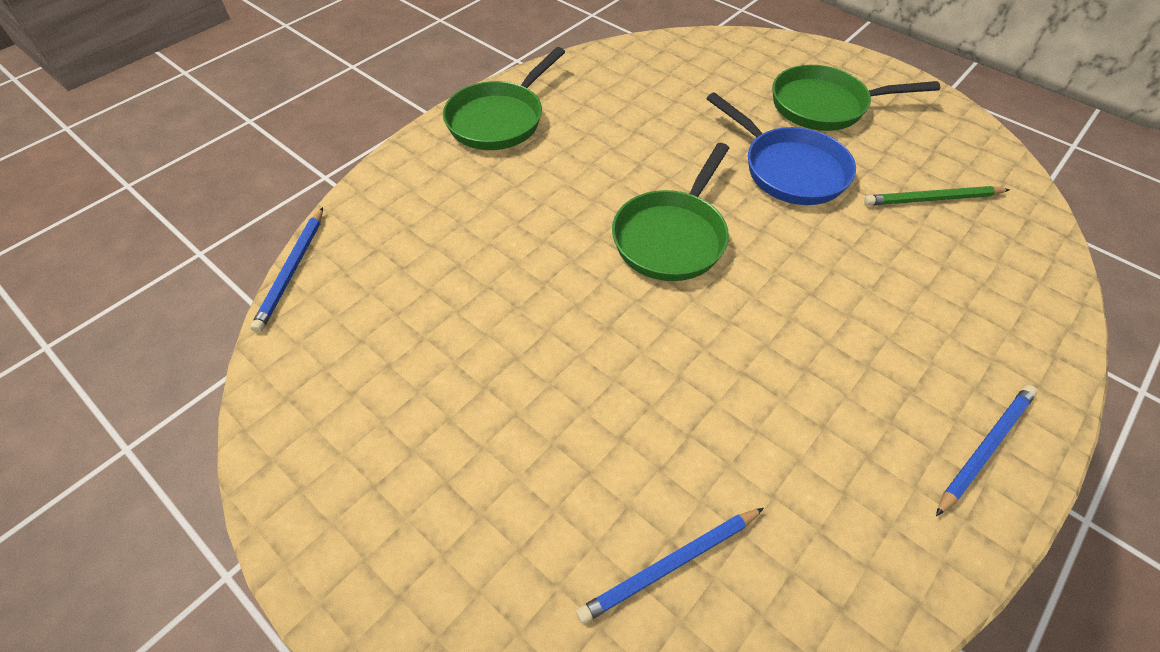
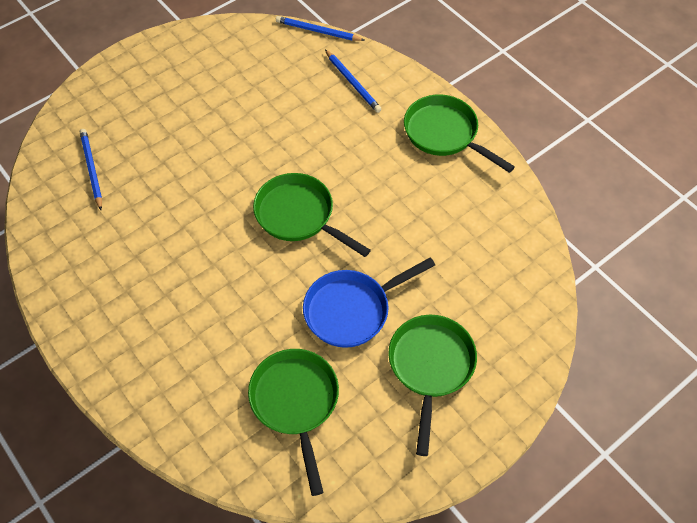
camera: 100 degrees right, 5 degrees up
(932, 199) = (296, 402): green pencil -> green pan
(984, 448) = (93, 332): blue pencil -> blue pencil (353, 83)

